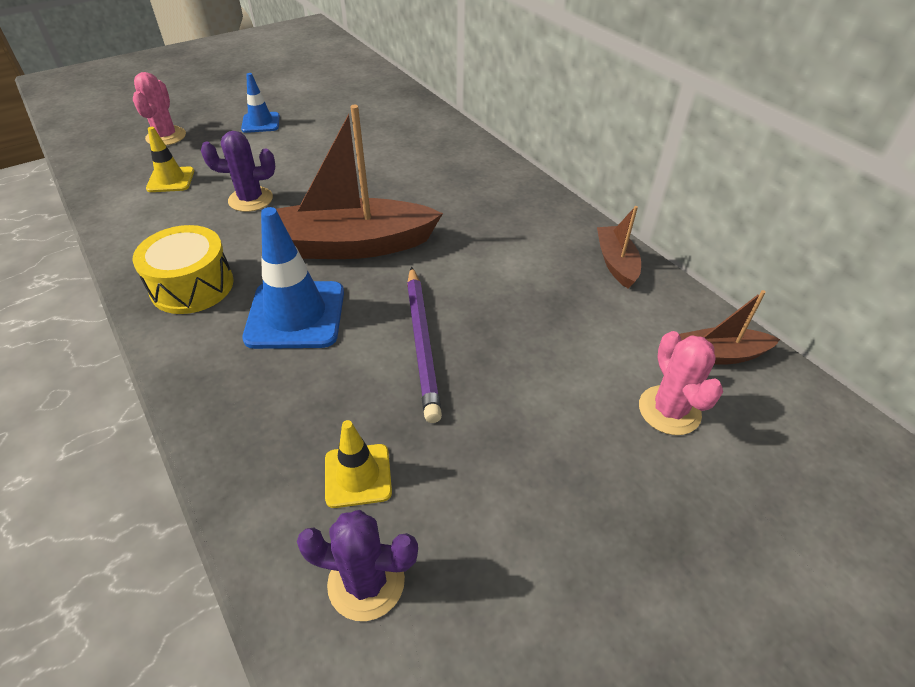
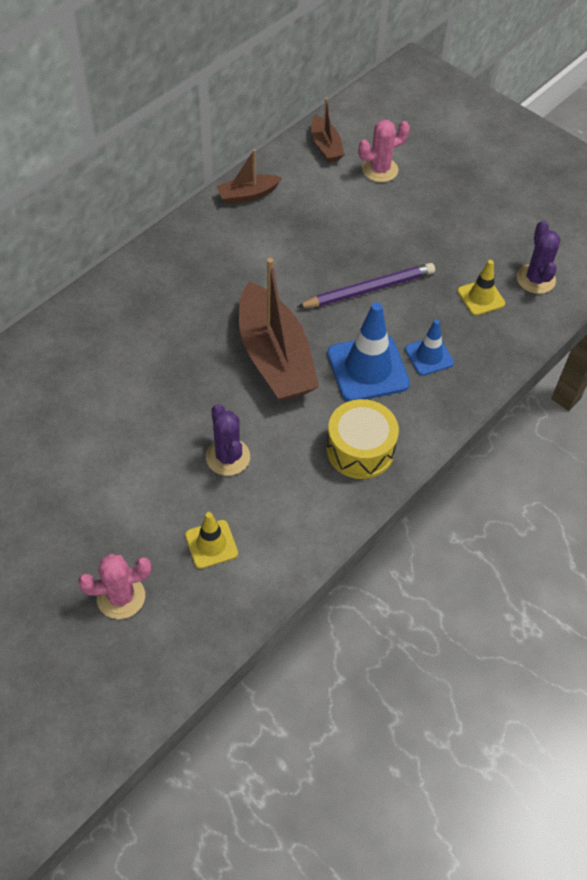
camera: 105 degrees left, 10 degrees up
(261, 123) = (69, 509): blue traffic cone -> blue traffic cone (429, 356)

